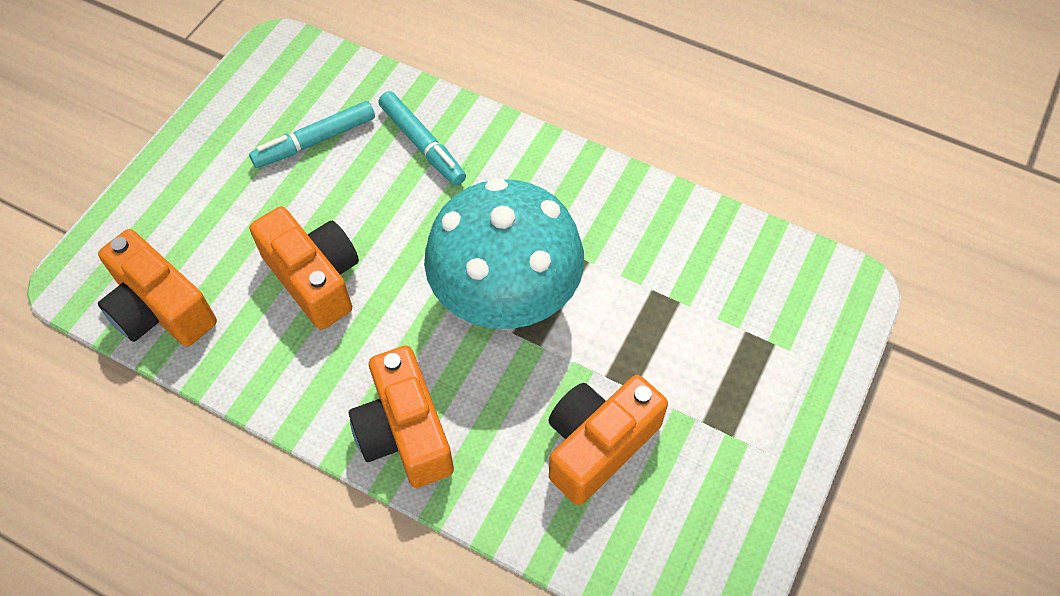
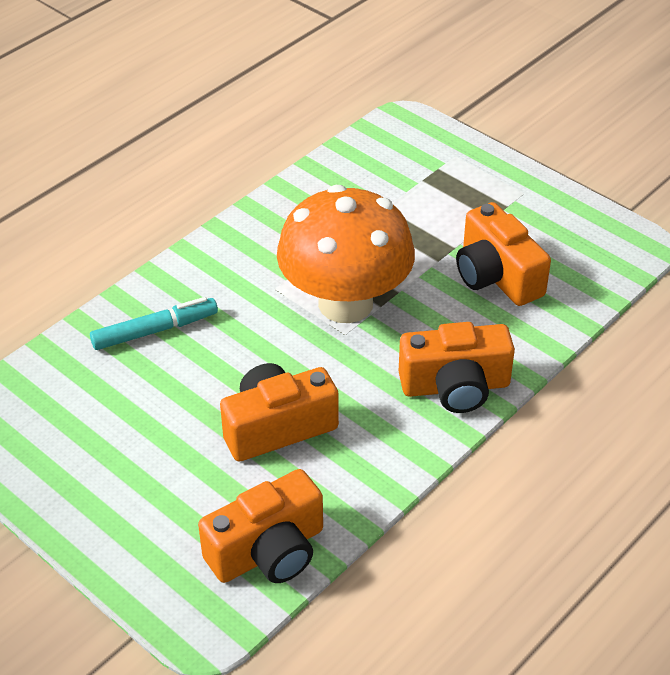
camera: 75 degrees left, 15 degrees down
(315, 141) = (112, 408): turquoise marker -> none
(506, 297) = (345, 303): turquoise mushroom -> orange mushroom

